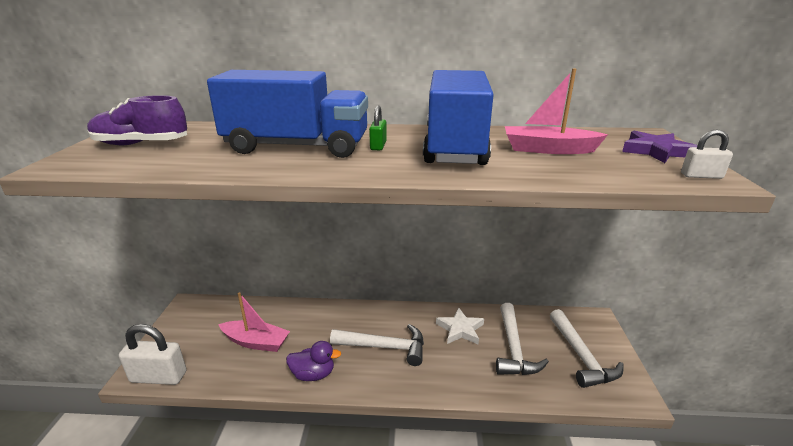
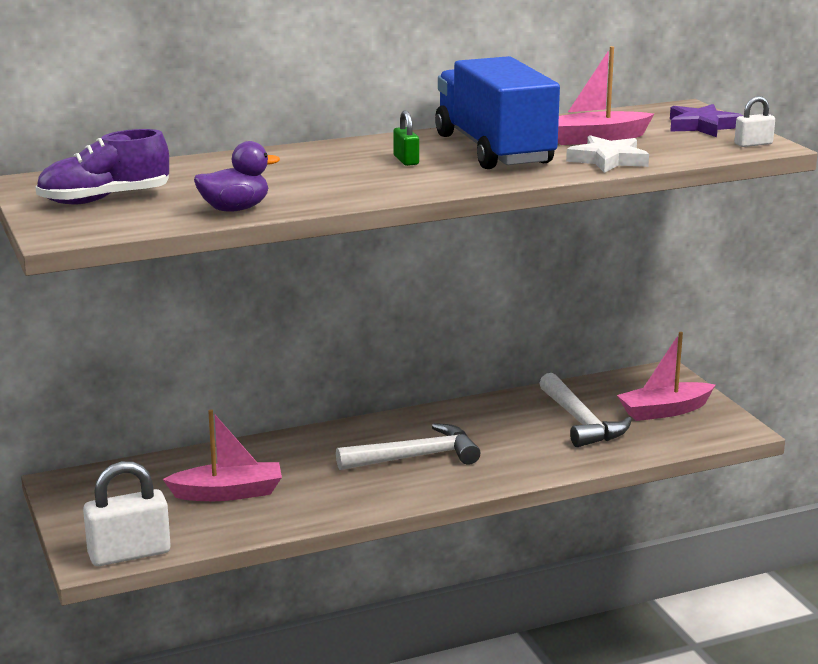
camera: 25 degrees left, 5 degrees down
(297, 147) = (312, 174): blue truck -> none
(313, 374) = (346, 501): purple duck -> purple duck (235, 209)
(460, 329) = (500, 419): white star -> white star (608, 160)
(581, 356) = (664, 411): white hammer -> pink boat

